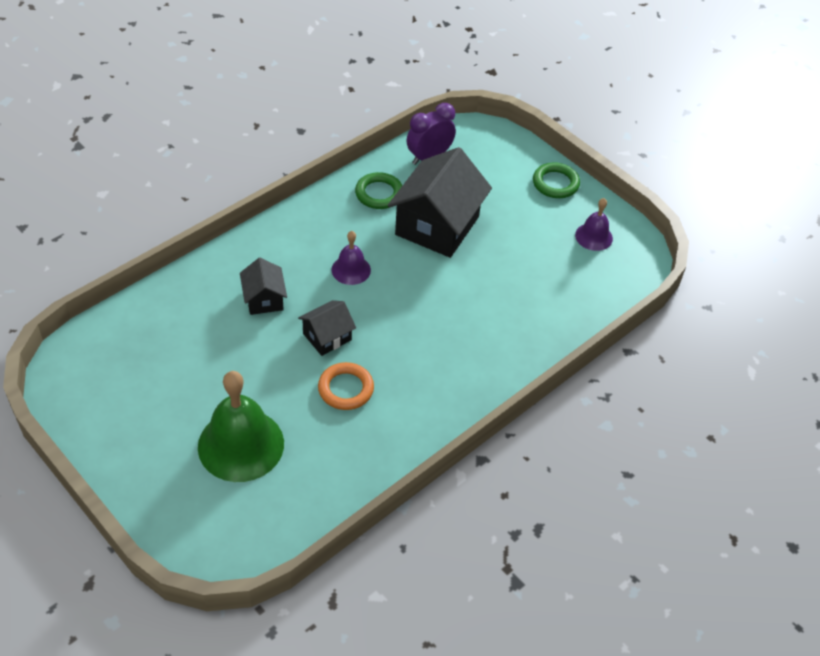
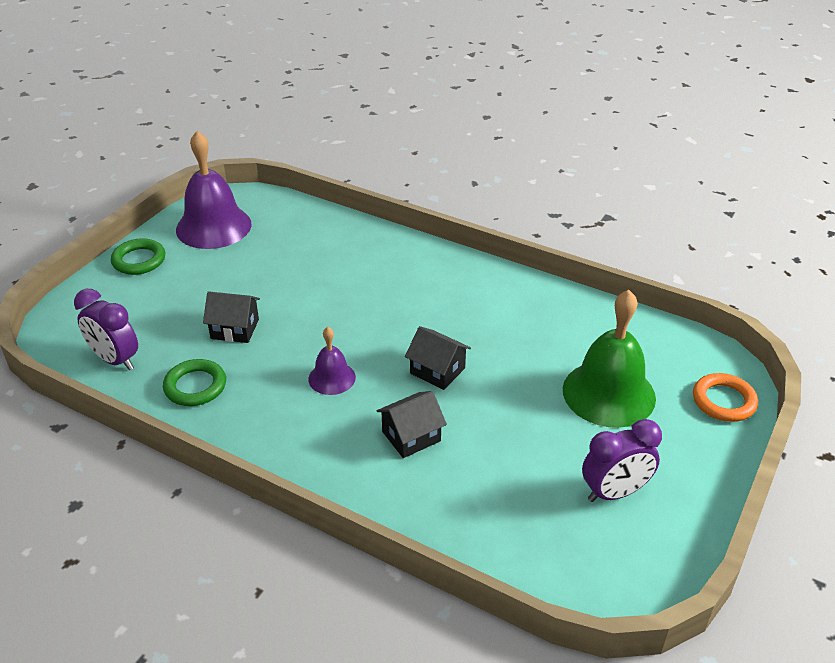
camera: 105 degrees left, 10 degrees down
(141, 401) = (614, 492): none -> purple clock
(346, 389) = (495, 340): orange ring -> orange ring (724, 401)
(437, 225) = (235, 329): black house -> black house, size x0.50
(594, 236) = (213, 226): purple bell -> purple bell, size x1.92

